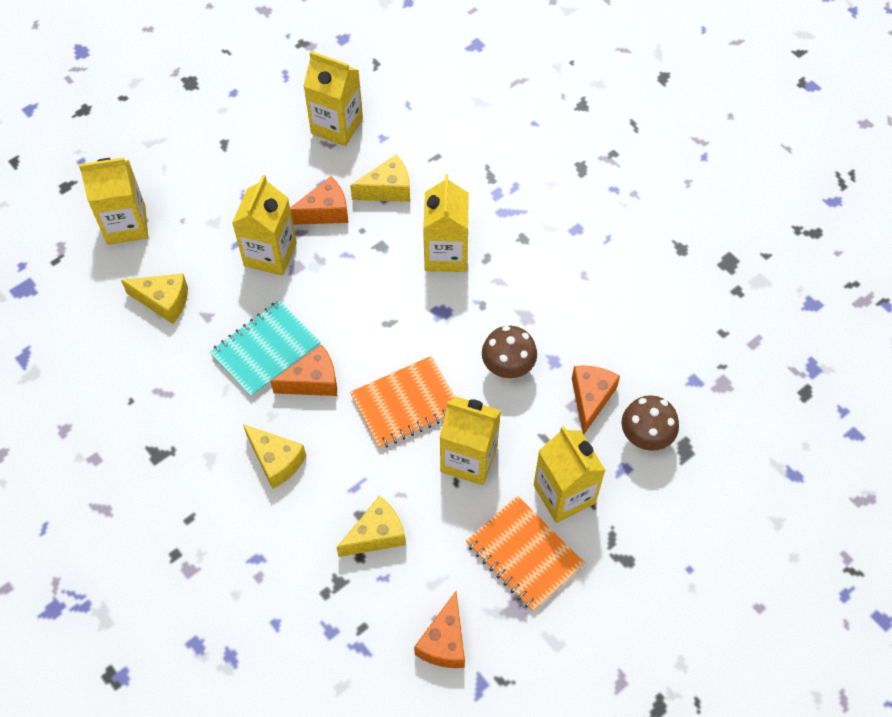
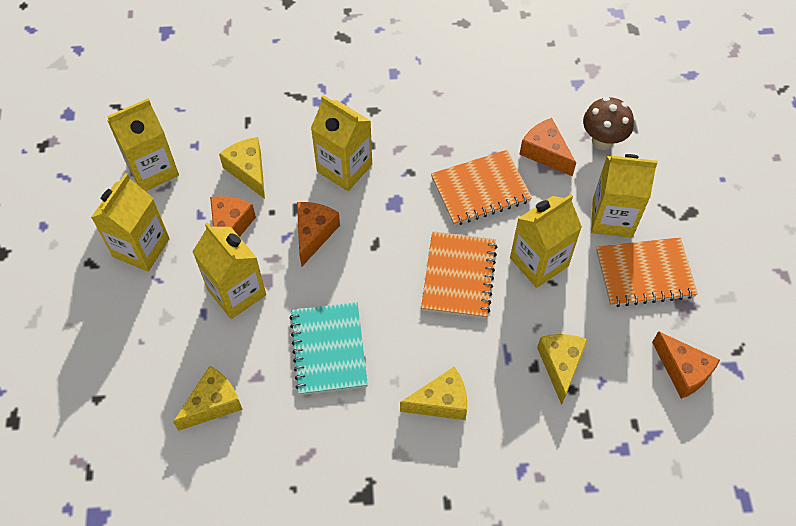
camera: 55 degrees left, 0 degrees up
(126, 225) = (104, 391): yellow carton -> yellow carton (141, 247)
(313, 381) = (387, 331): orange cheese -> orange cheese (314, 234)
(387, 189) = (248, 171): yellow cheese -> yellow cheese turned 45 degrees counterclockwise
(507, 369) = (480, 189): brown mushroom -> orange notebook

